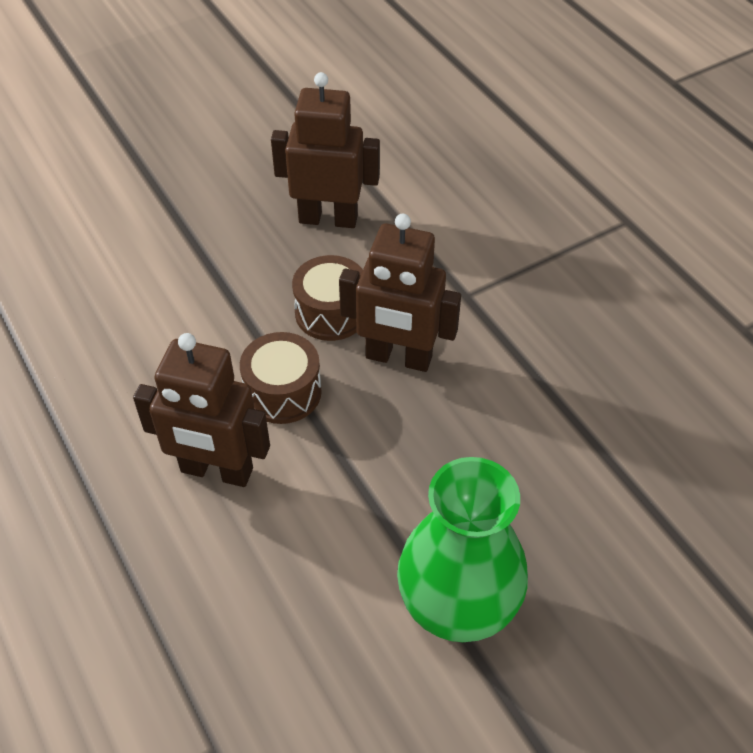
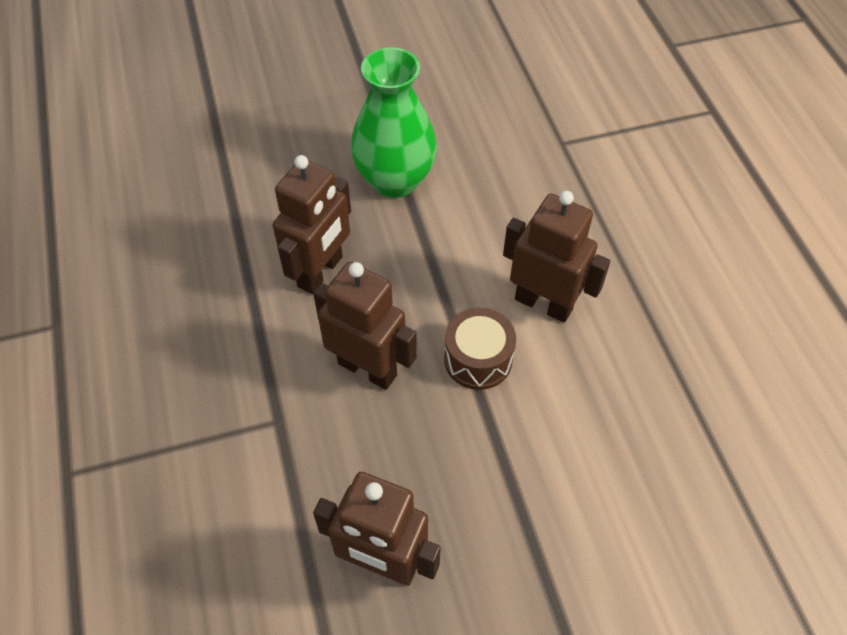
camera: 165 degrees left, 5 degrees up
(331, 313) = (414, 432): brown drum -> none
(497, 449) = (321, 272): none -> brown robot

